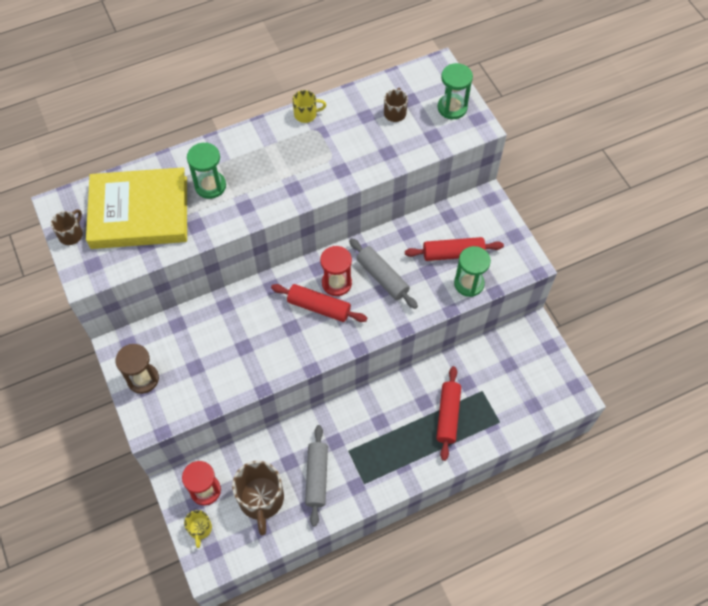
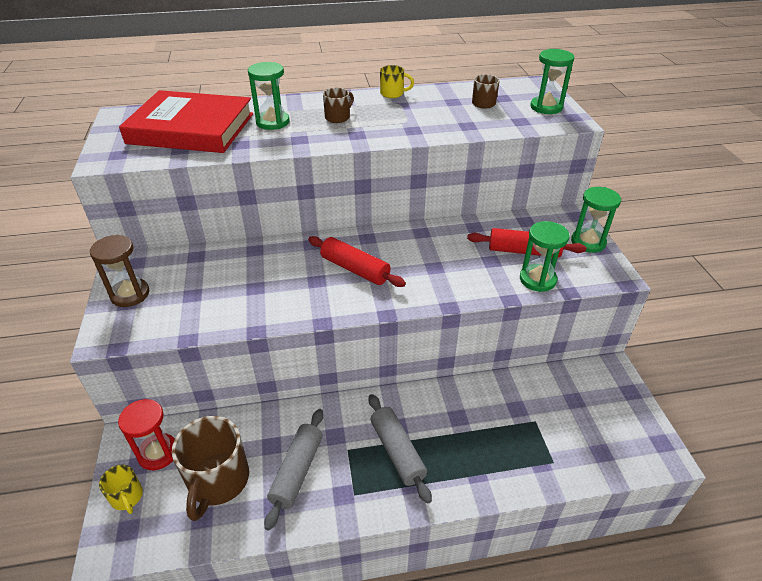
camera: 15 degrees right, 20 degrees down
(71, 234) = (115, 133): brown mug -> brown mug (338, 117)
(139, 212) = (191, 128): yellow book -> red book
(200, 529) = (127, 497): yellow mug -> yellow mug turned 45 degrees counterclockwise
(336, 283) = (383, 253): red hourglass -> none
(382, 277) = (436, 257): grey rolling pin -> grey rolling pin (397, 451)
(447, 415) = (485, 439): red rolling pin -> none
(504, 230) = (588, 242): none -> green hourglass

